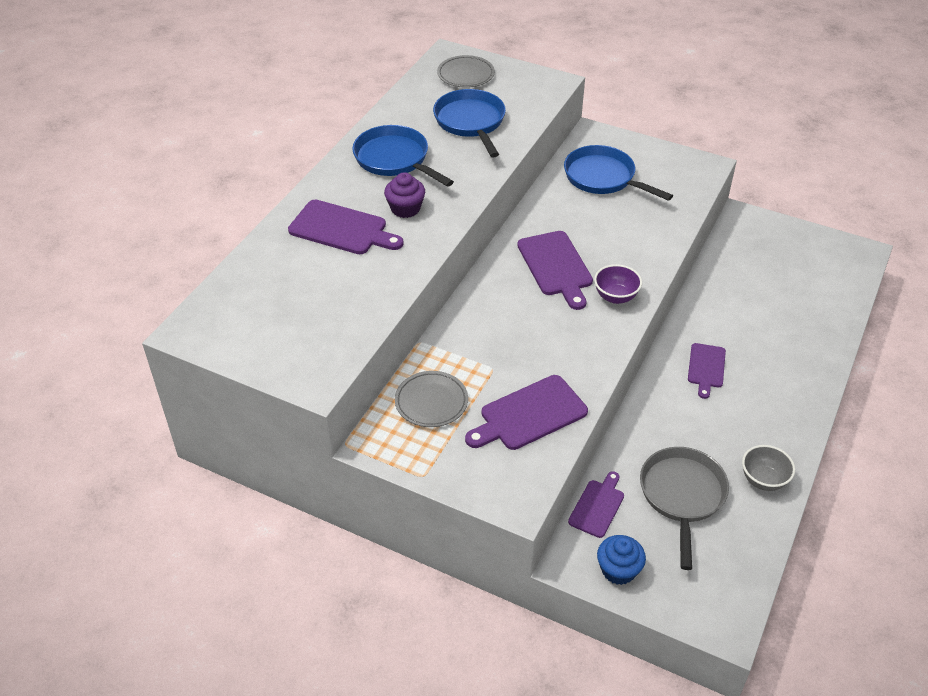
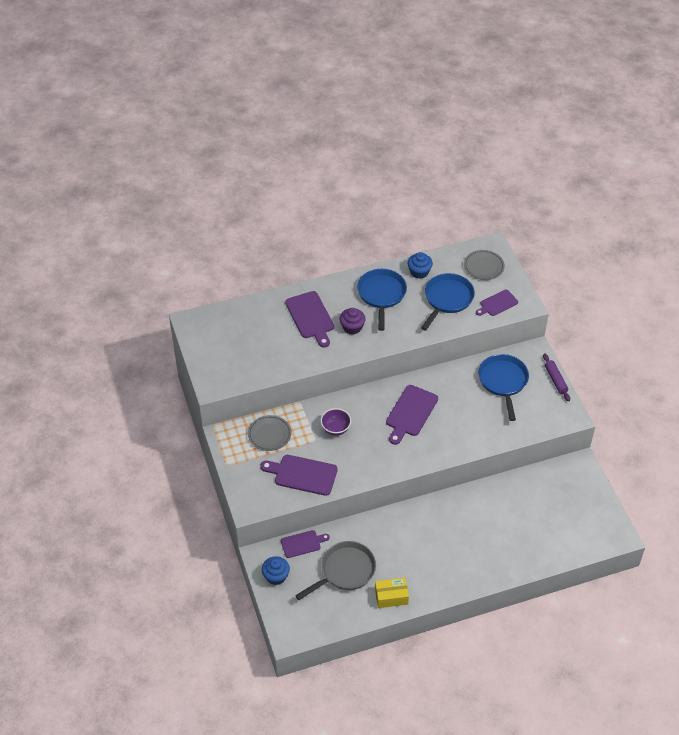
camera: 45 degrees right, 5 degrees up
(406, 116) = (419, 272): none -> blue cupcake
(615, 297) = (417, 451): purple bowl -> purple bowl (335, 429)
(646, 145) = (555, 380): none -> purple rolling pin
(706, 368) = (440, 525): purple cutting board -> purple cutting board (497, 303)
(763, 480) = (391, 597): grey bowl -> yellow box

